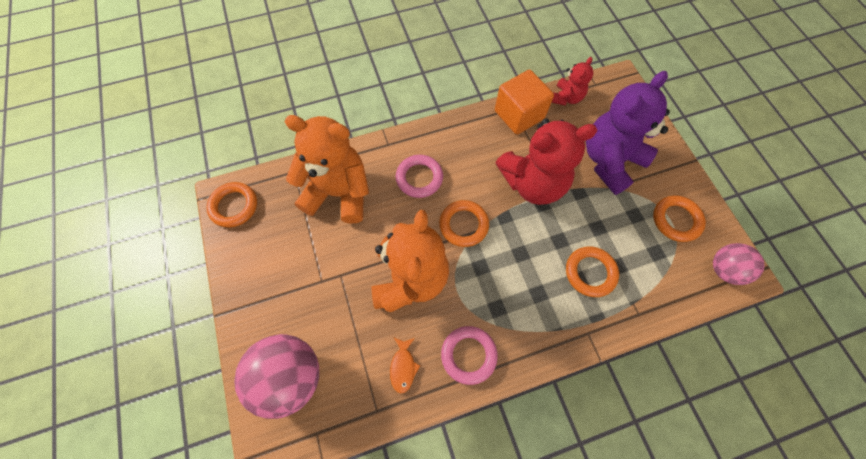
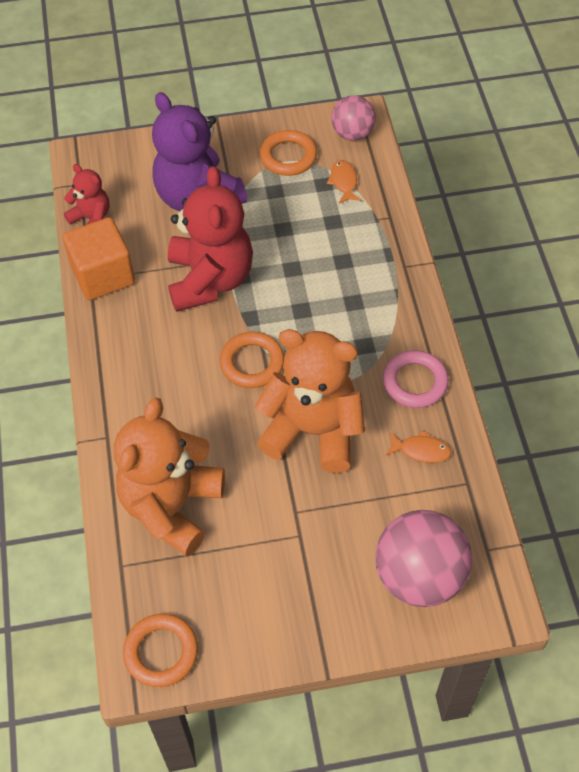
camera: 80 degrees left, 10 degrees down
(419, 178) = (172, 404): pink ring -> none
(590, 272) = (336, 248): orange ring -> none
(665, 269) = (343, 182): none -> orange fish

